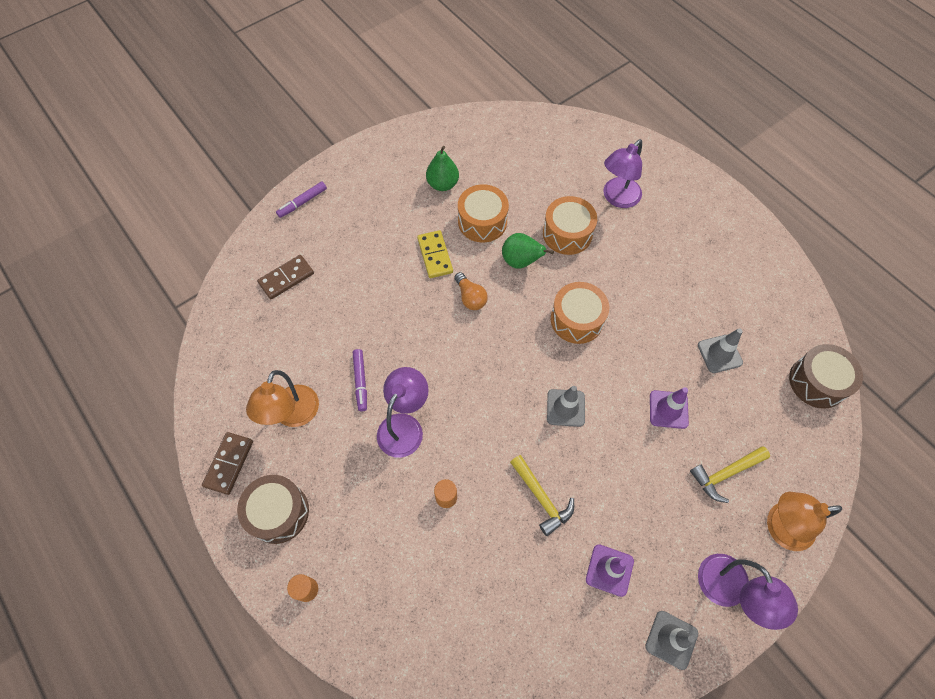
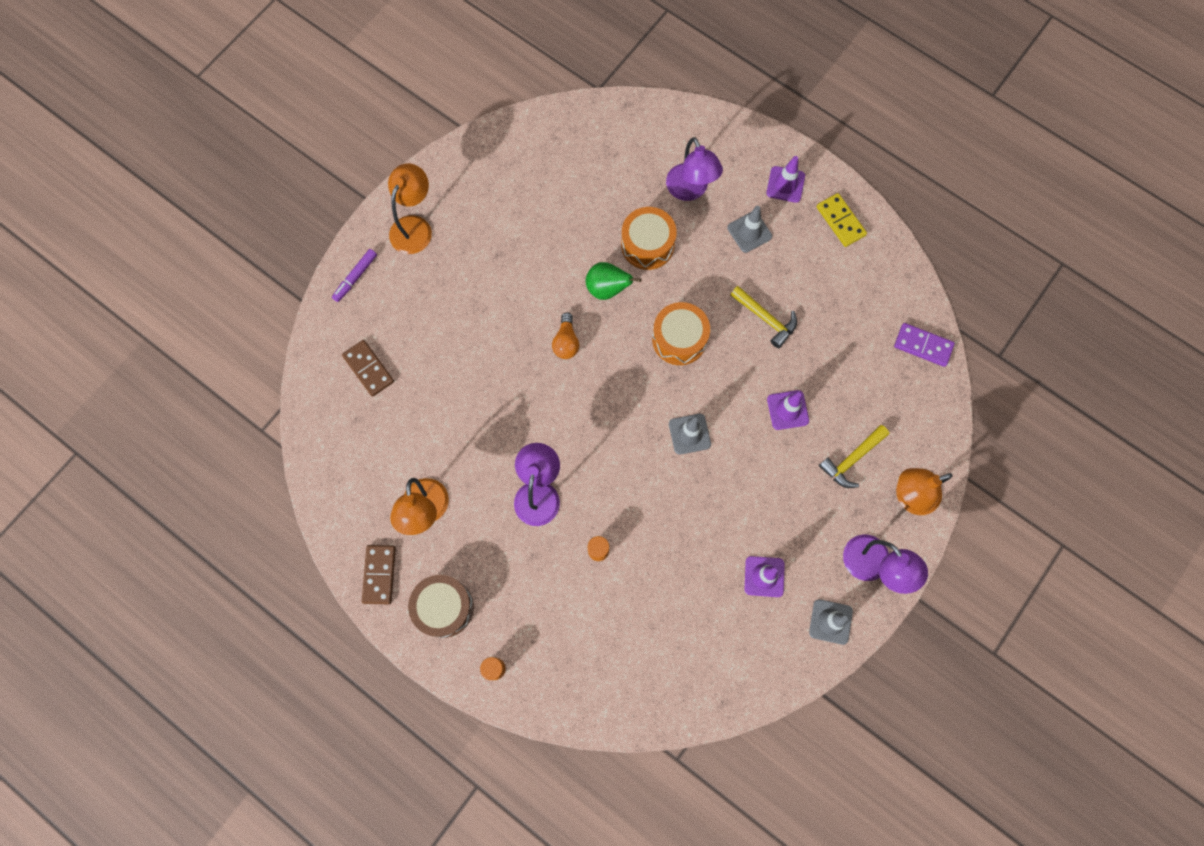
camera: 15 degrees left, 10 degrees up
(286, 278) = (368, 369): brown domino -> brown domino turned 75 degrees counterclockwise
(360, 381) = (481, 459): purple marker -> none
(366, 174) = (414, 226): none -> orange lamp
(435, 255) = (516, 304): yellow domino -> yellow domino (840, 221)
(442, 184) = (501, 218): green pear -> none
(470, 297) = (566, 342): orange light bulb -> orange light bulb turned 45 degrees clockwise
(482, 221) = (555, 253): orange drum -> none
(542, 498) = (688, 528): yellow hammer -> yellow hammer (766, 319)
(617, 198) = (690, 190): purple lamp -> purple lamp turned 45 degrees counterclockwise
(706, 212) = (785, 184): none -> purple traffic cone
(719, 354) = (826, 340): grey traffic cone -> grey traffic cone (749, 232)
(817, 382) = (923, 345): brown drum -> purple domino

